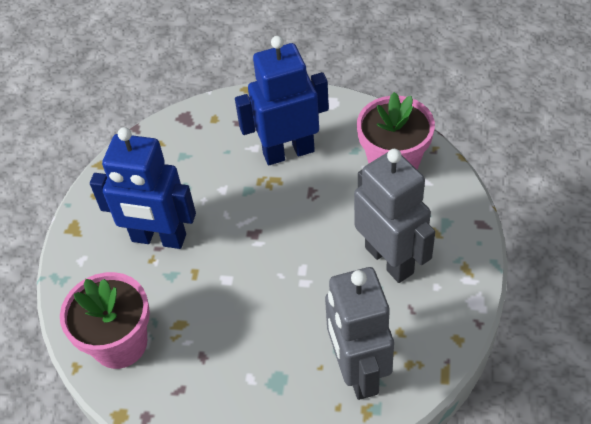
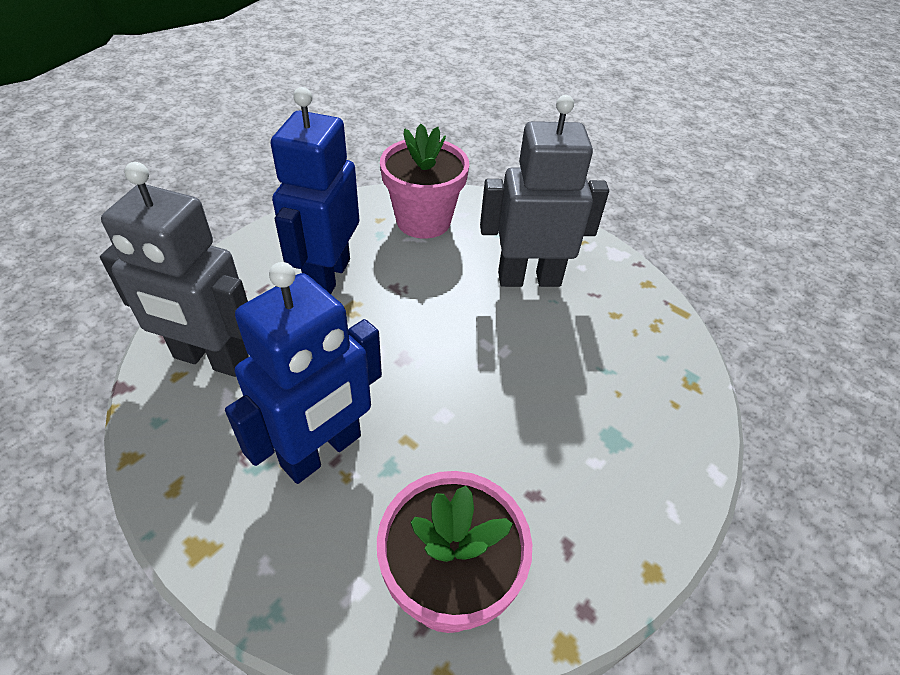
camera: 65 degrees left, 5 degrees down
(358, 371) = (642, 366): grey robot -> grey robot (211, 359)

